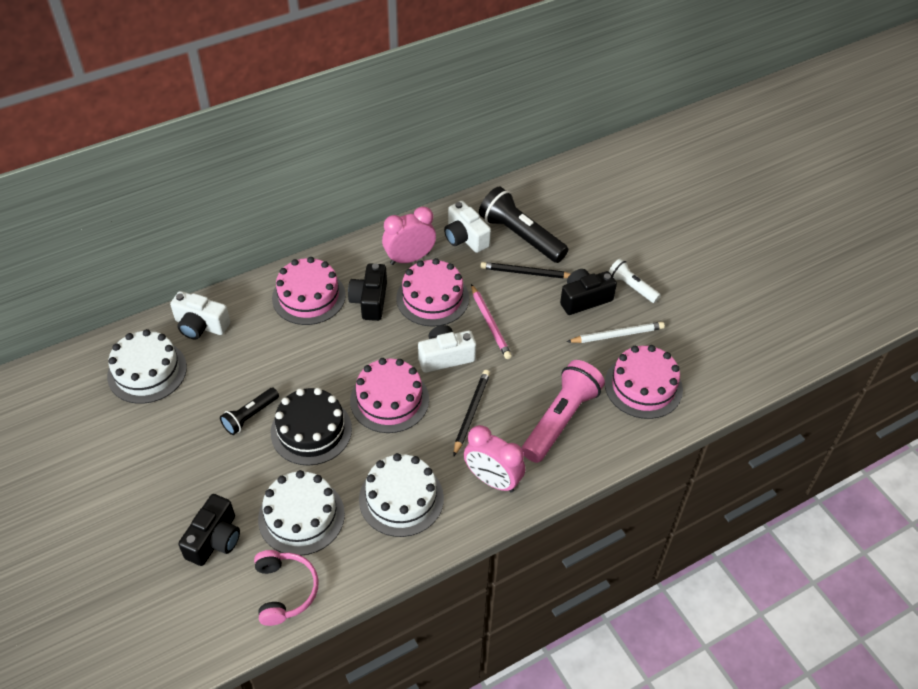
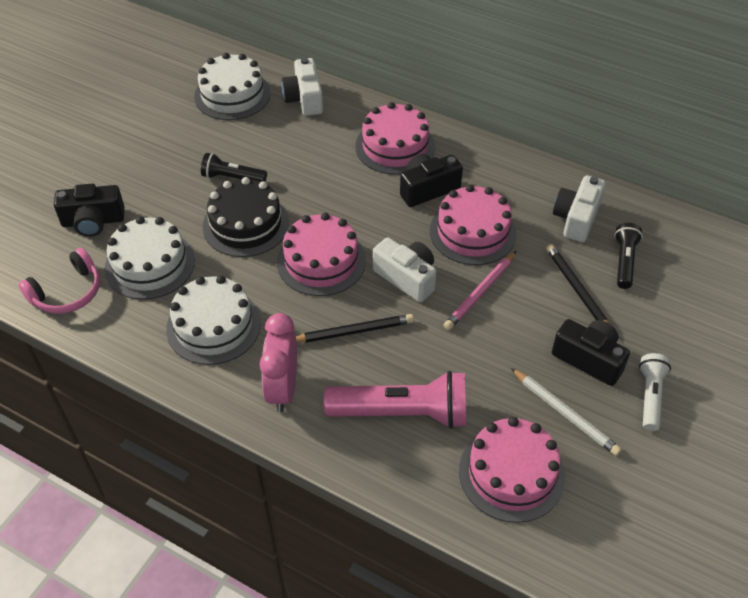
camera: 60 degrees right, 0 degrees up
(409, 258) = (507, 191): pink clock -> none
(520, 236) = (624, 261): black flashlight -> black flashlight, size x0.56

